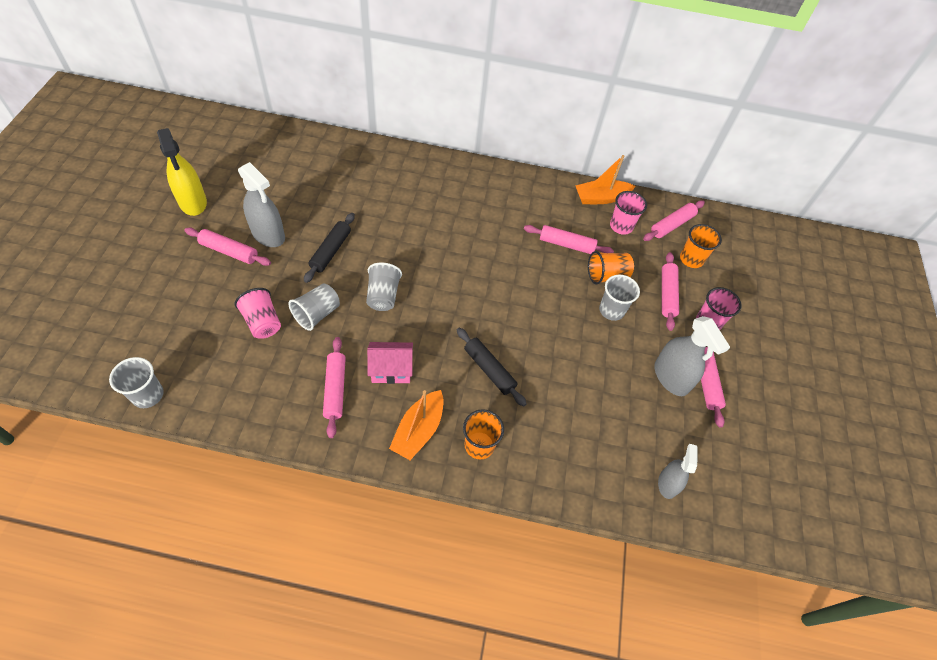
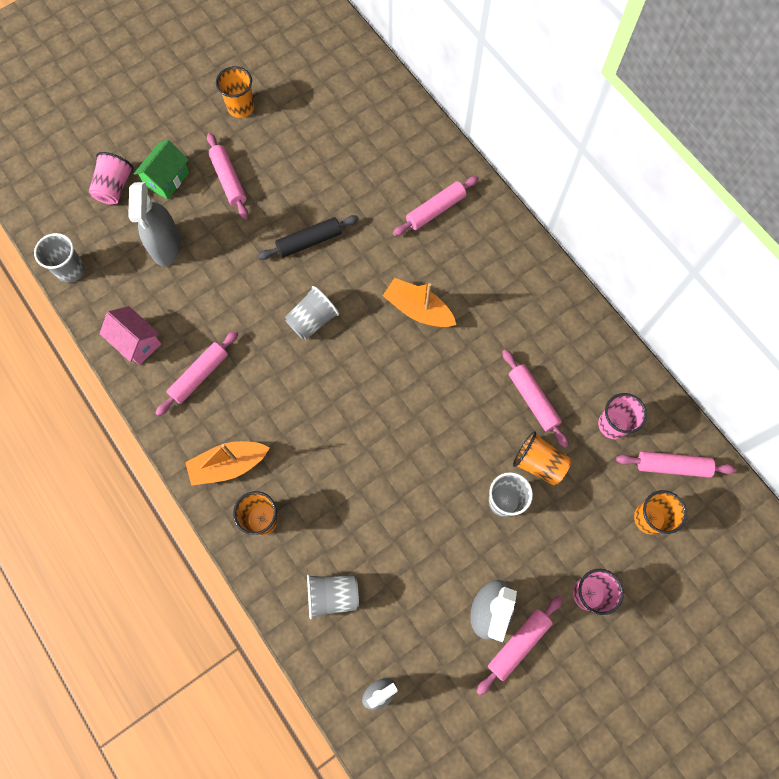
camera: 50 degrees right, 15 degrees up
(176, 281) = (167, 179): none -> green house
(193, 202) = (241, 107): yellow spray bottle -> orange cup
(262, 322) = (198, 270): pink cup -> pink cup (114, 187)
(268, 234) = (273, 185): grey spray bottle -> grey spray bottle (166, 246)
(317, 314) = (245, 295): grey cup -> grey cup (332, 595)
(391, 370) = (256, 395): pink house -> pink house (137, 342)
(489, 370) = (334, 462): black rolling pin -> none
(601, 198) = (626, 377): orange boat -> orange boat (418, 310)
(667, 294) = (579, 532): pink rolling pin -> pink rolling pin (435, 210)

